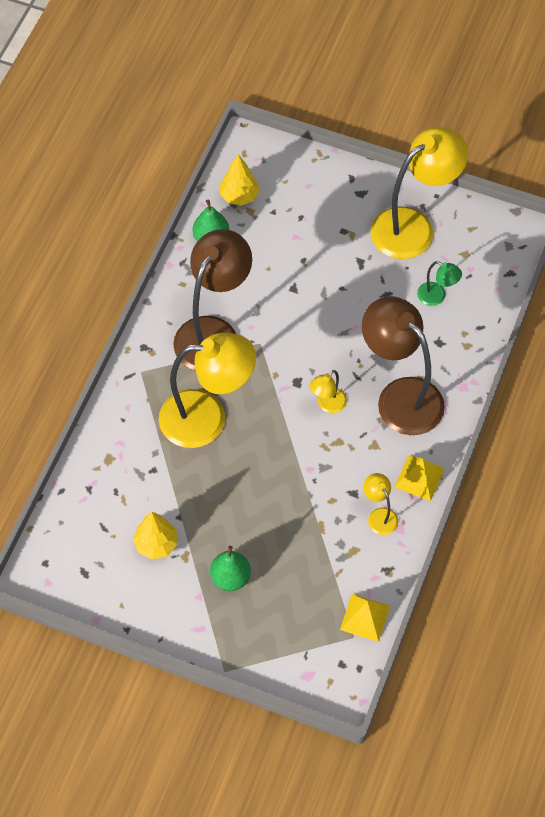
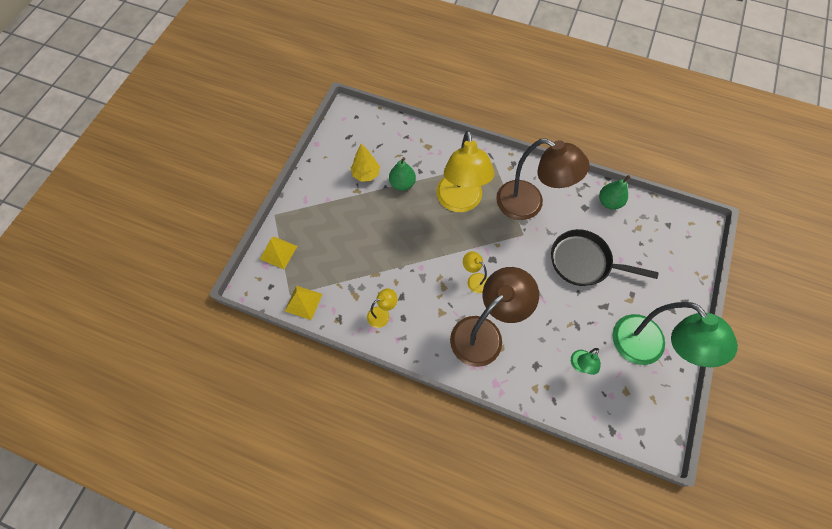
camera: 90 degrees right, 5 degrees up
(230, 578) = (339, 217): green pear -> green pear (402, 184)
(239, 196) = (650, 220): yellow tree -> none
(300, 277) = (584, 262): none -> black pan
(413, 226) = (646, 349): yellow lamp -> green lamp
(419, 478) = (414, 345): yellow pyramid -> yellow pyramid (278, 252)

